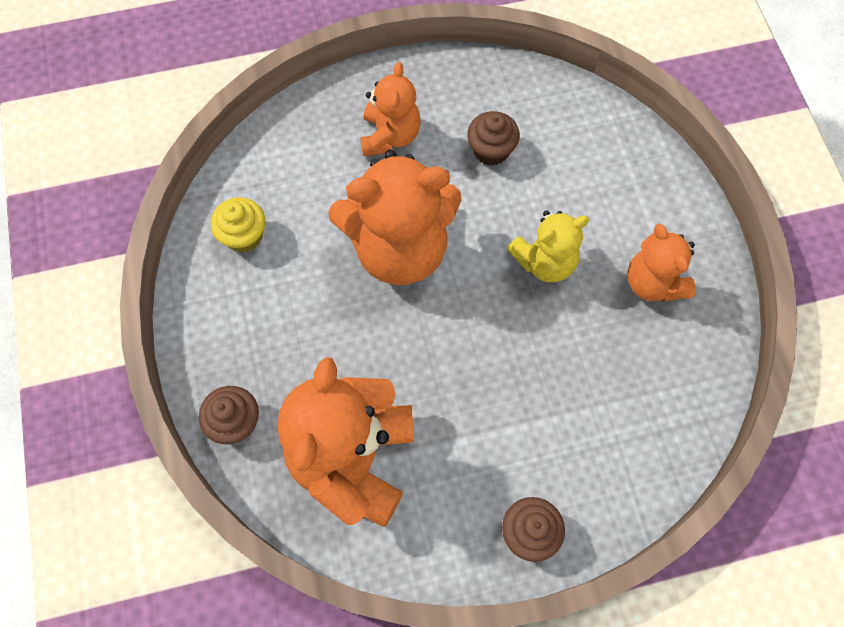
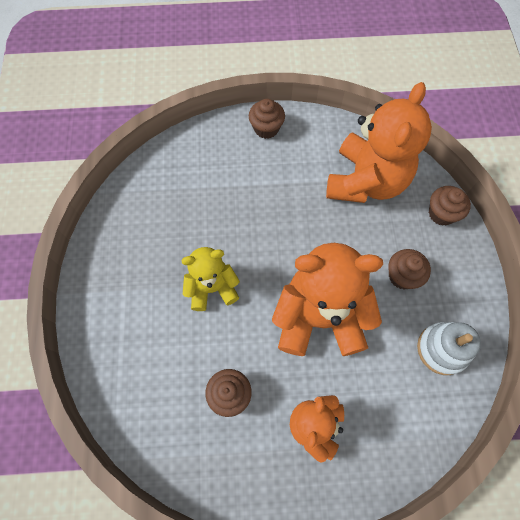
camera: 170 degrees left, 0 degrees up
(244, 236) = (442, 349): yellow cupcake -> white stacking toy
(294, 318) = (402, 276): none -> brown cupcake
(653, 283) = (139, 259): orange teddy bear -> none

